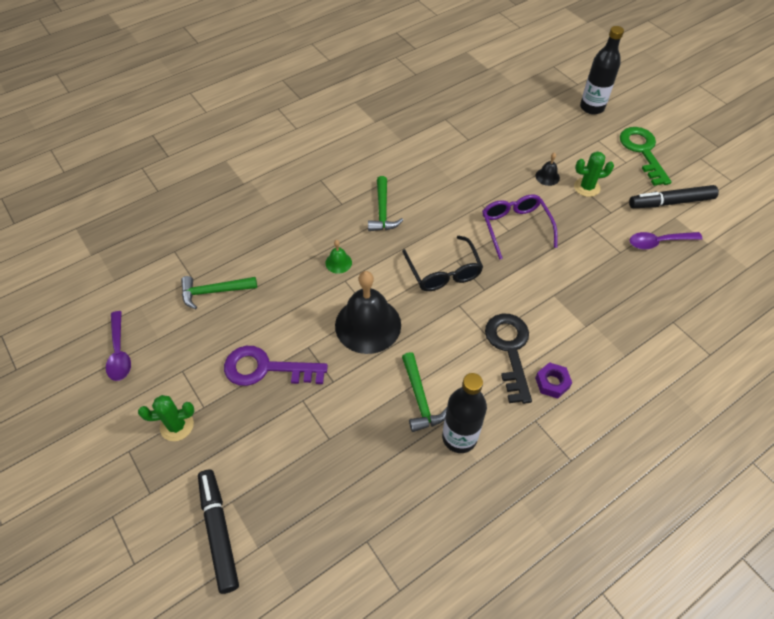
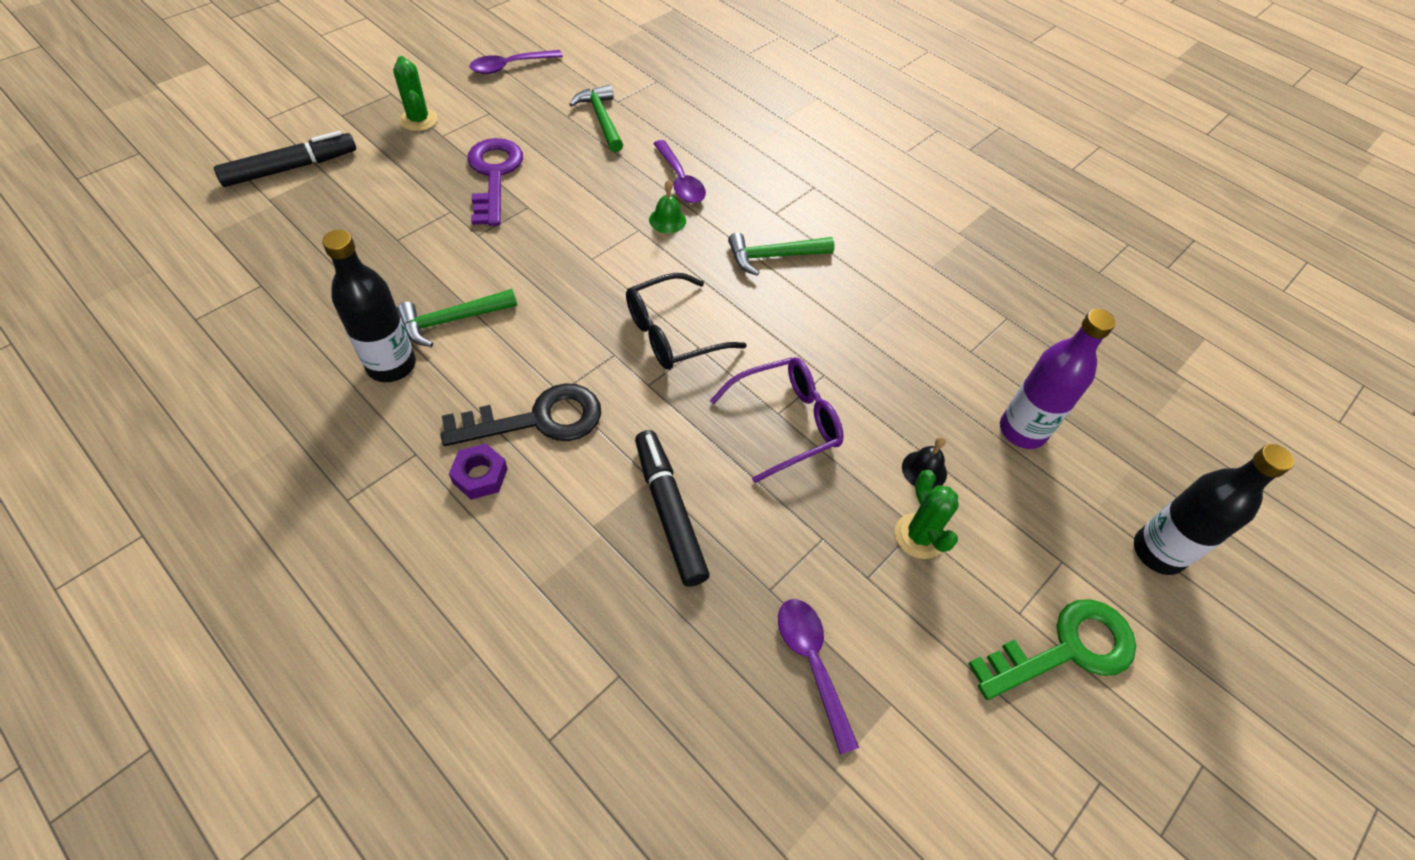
camera: 75 degrees right, 0 degrees up
(298, 250) = (680, 180): none -> purple spoon
(368, 325) = (567, 258): black bell -> none
(523, 133) = (1022, 430): none -> purple bottle
(671, 202) = (932, 698): black marker -> black marker (669, 512)

